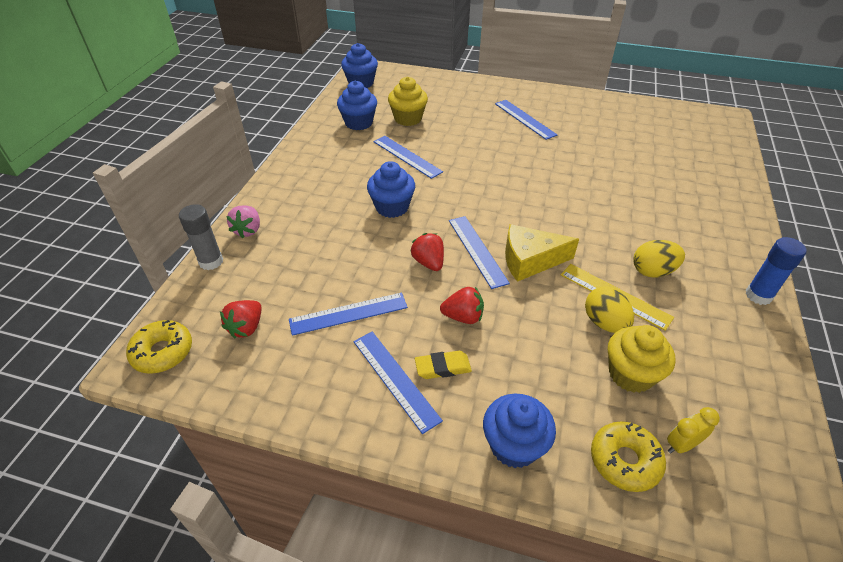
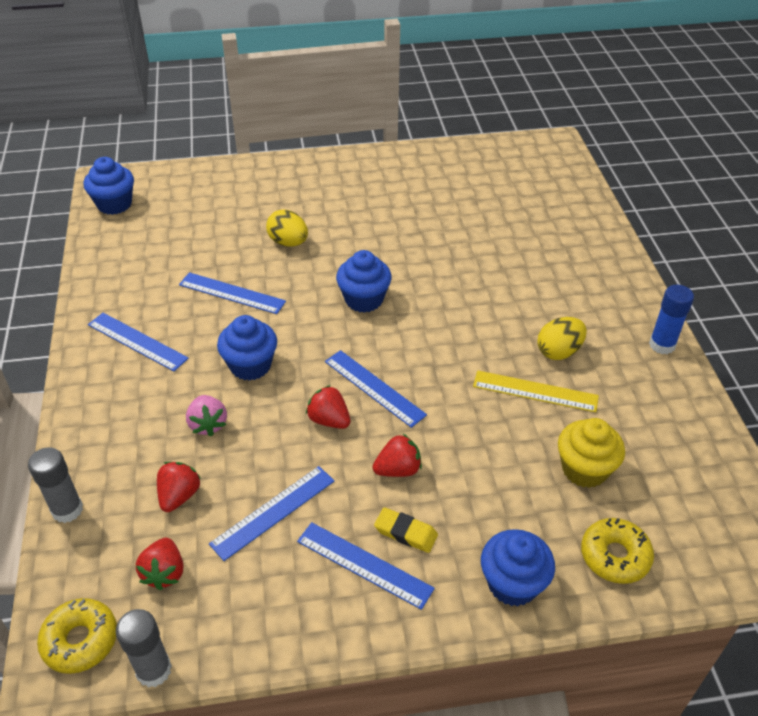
camera: 25 degrees left, 0 degrees up
(196, 394) = (154, 670): none -> grey glue stick
(248, 230) = (89, 453): pink strawberry -> pink strawberry (208, 424)
(289, 278) = (179, 496): none -> red strawberry
(359, 123) = (145, 263): blue cupcake -> blue cupcake (364, 299)
(408, 118) = (205, 240): yellow cupcake -> none
(443, 367) = (405, 533): yellow eraser -> yellow eraser turned 60 degrees clockwise
(525, 119) = (345, 203): blue ruler -> blue ruler (137, 341)
(530, 260) = (435, 380): yellow cheese -> none
(604, 323) = (538, 424): yellow egg -> yellow egg (288, 242)
(681, 445) = (655, 521): yellow clock -> none

